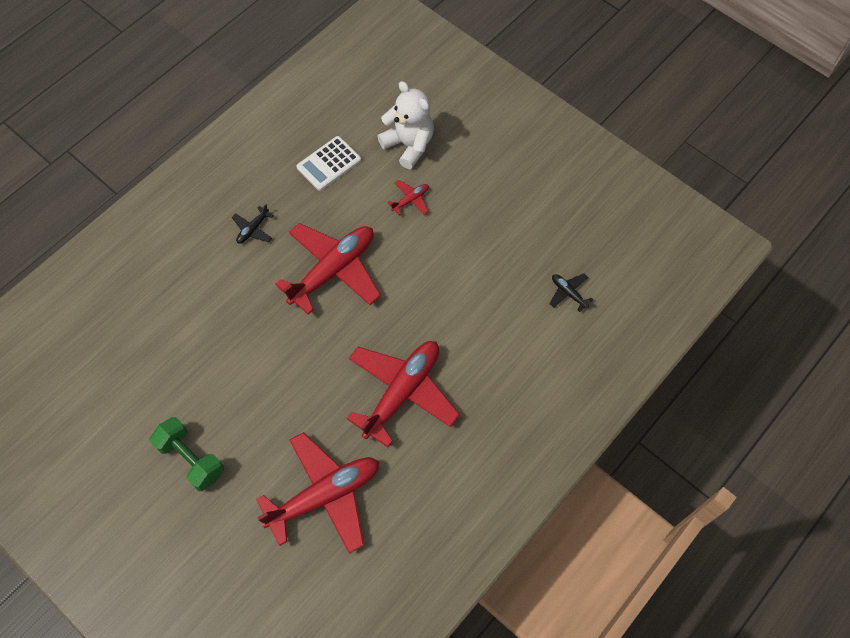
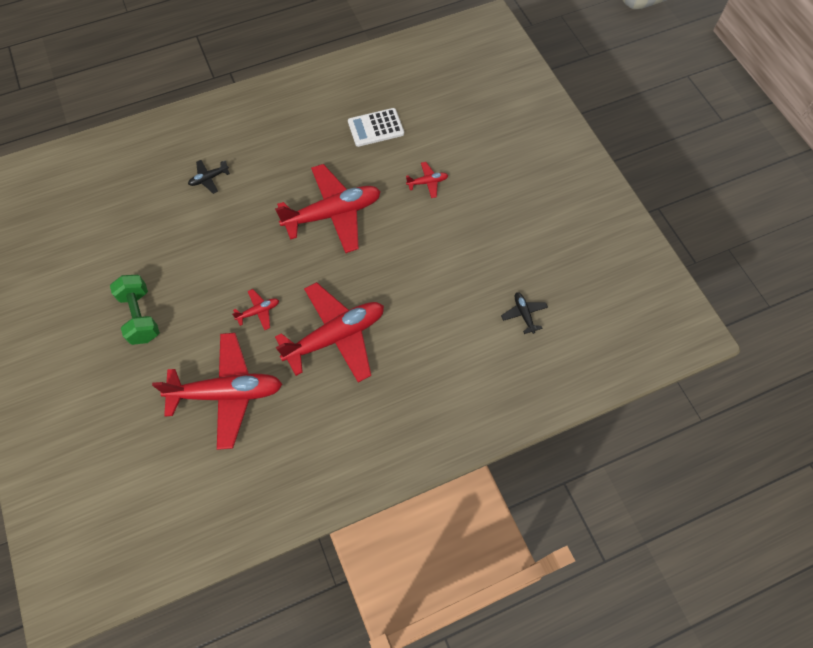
camera: 25 degrees right, 0 degrees up
(253, 229) = (287, 156): black plane -> black plane (209, 178)
(311, 401) = (258, 311): none -> red plane
(409, 145) = (450, 137): white teddy bear -> none

